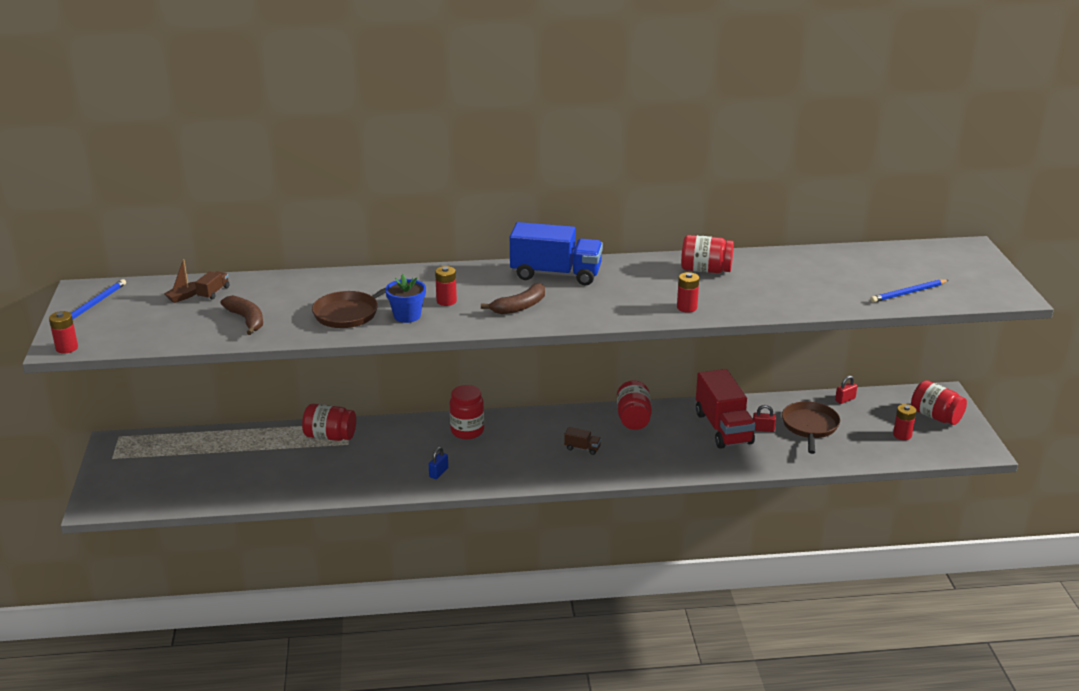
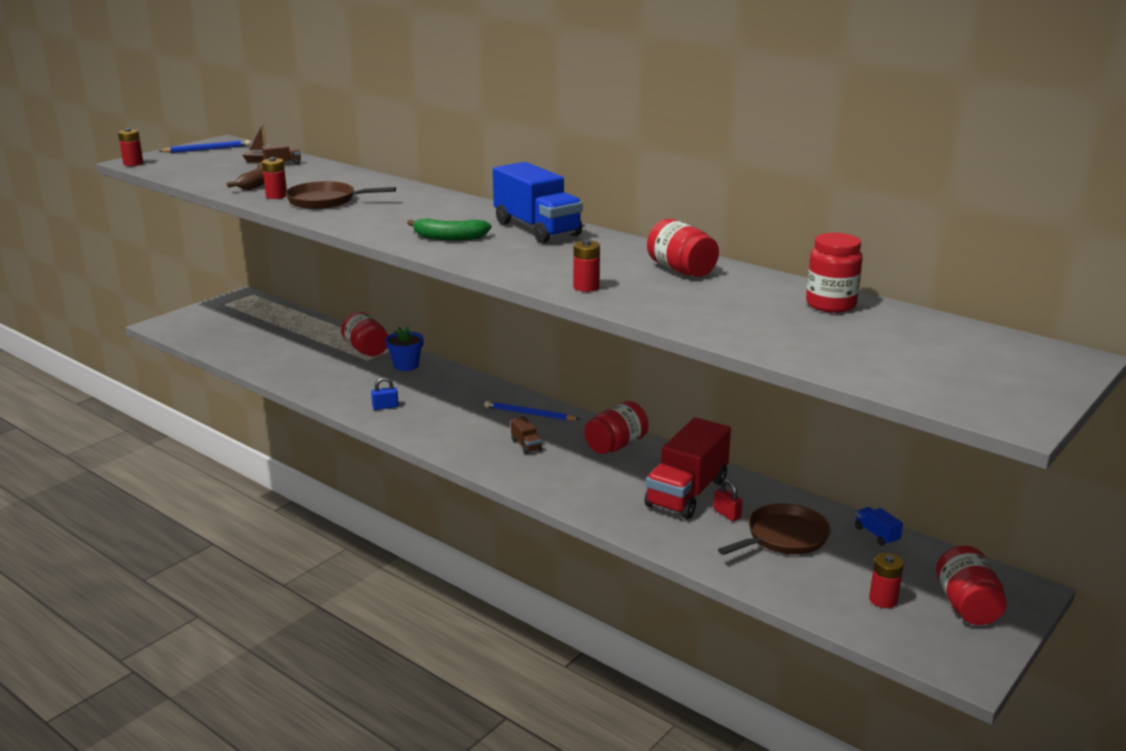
camera: 45 degrees right, 5 degrees down
(407, 316) = (356, 215): blue flower pot -> blue flower pot (406, 365)
(446, 301) = (407, 216): red battery -> red battery (276, 196)
(467, 431) = (463, 390): red jar -> red jar (830, 305)
(519, 307) = (449, 237): brown banana -> green banana
(845, 399) = (876, 535): red padlock -> blue truck
(908, 293) = (866, 363): blue pencil -> blue pencil (529, 414)

